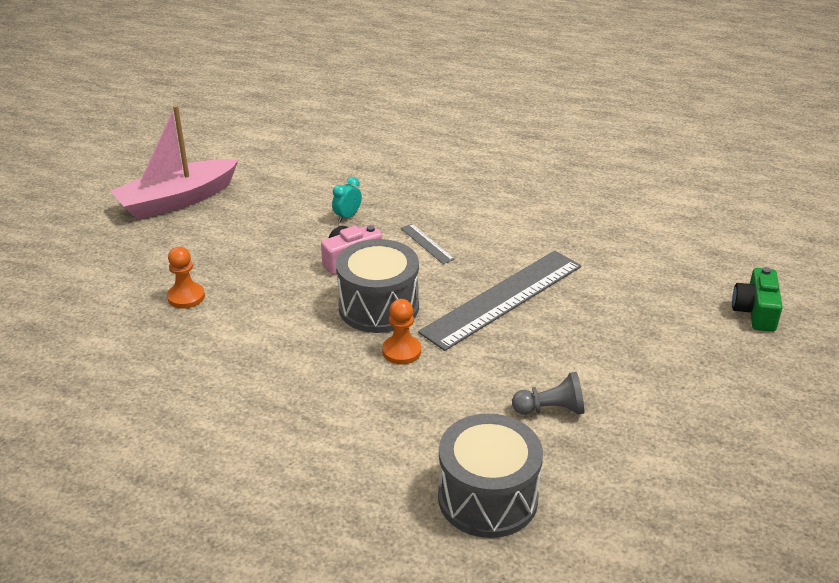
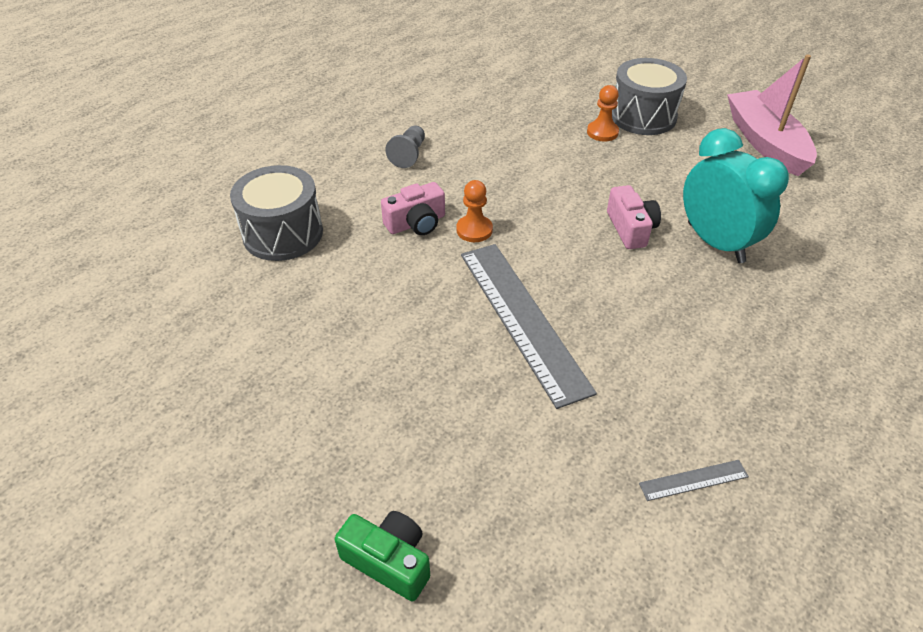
camera: 110 degrees right, 10 degrees up
(347, 216) = (715, 243): turquoise clock -> turquoise clock, size x2.49
(378, 307) = (544, 230): grey drum -> grey drum (643, 116)
(412, 394) = (416, 223): none -> pink camera
(427, 243) = (646, 289): grey ruler -> grey ruler (693, 480)
(551, 409) = (346, 299): grey pawn -> grey pawn (409, 155)

